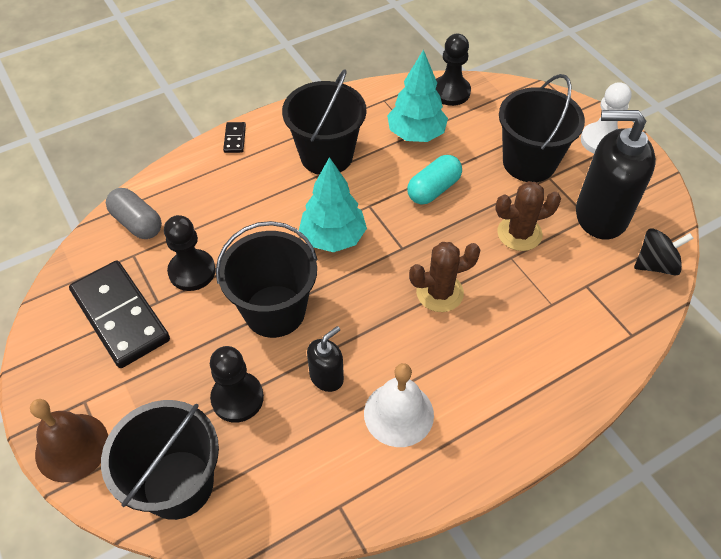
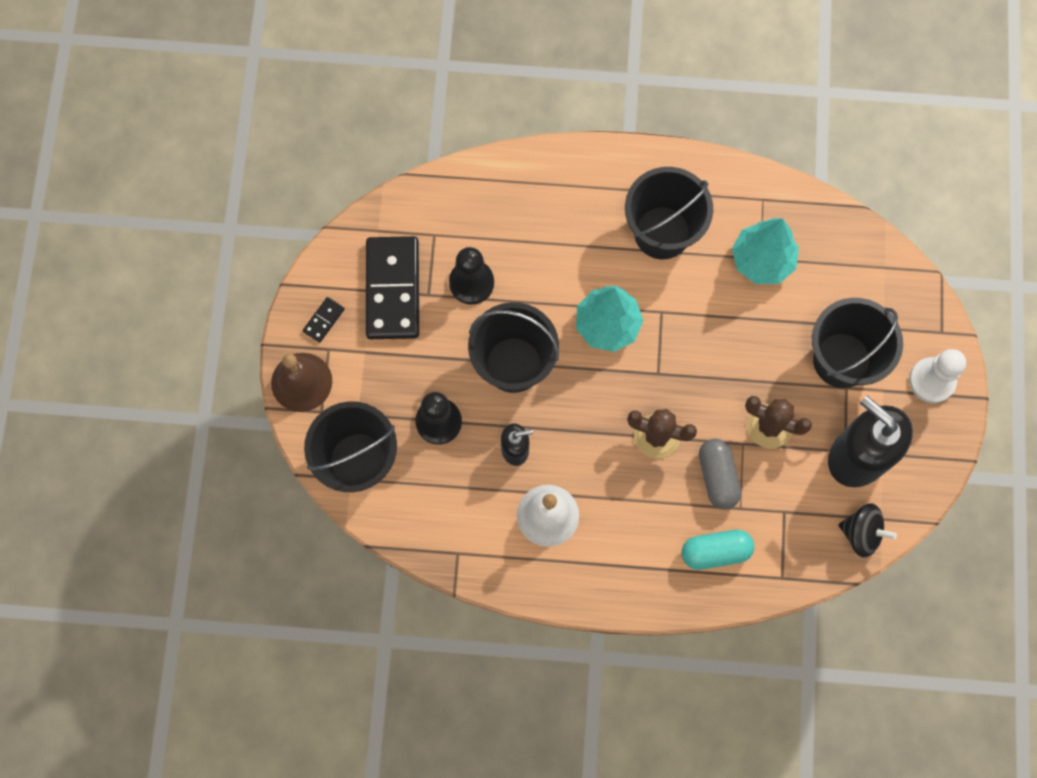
camera: 35 degrees right, 20 degrees up
(137, 223) = (455, 203): grey capsule -> grey capsule (717, 477)
(235, 139) = (593, 159): black domino -> black domino (324, 320)
(433, 189) = (730, 332): turquoise capsule -> turquoise capsule (715, 552)
(450, 92) = (835, 230): black pawn -> none

